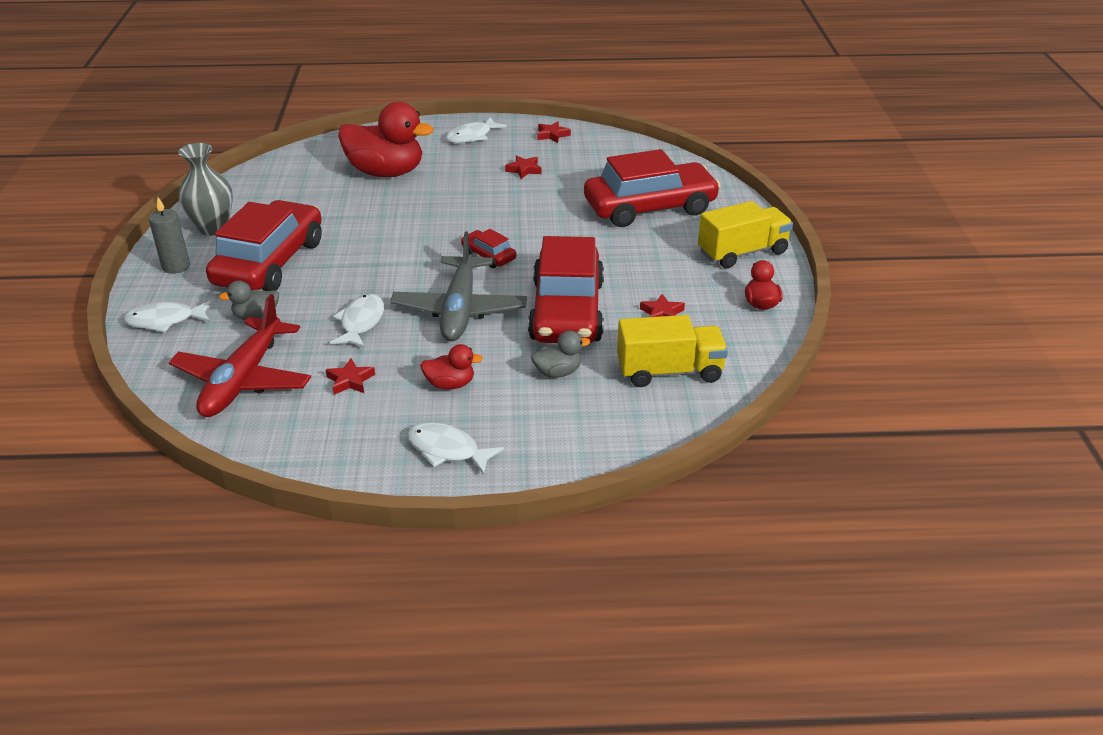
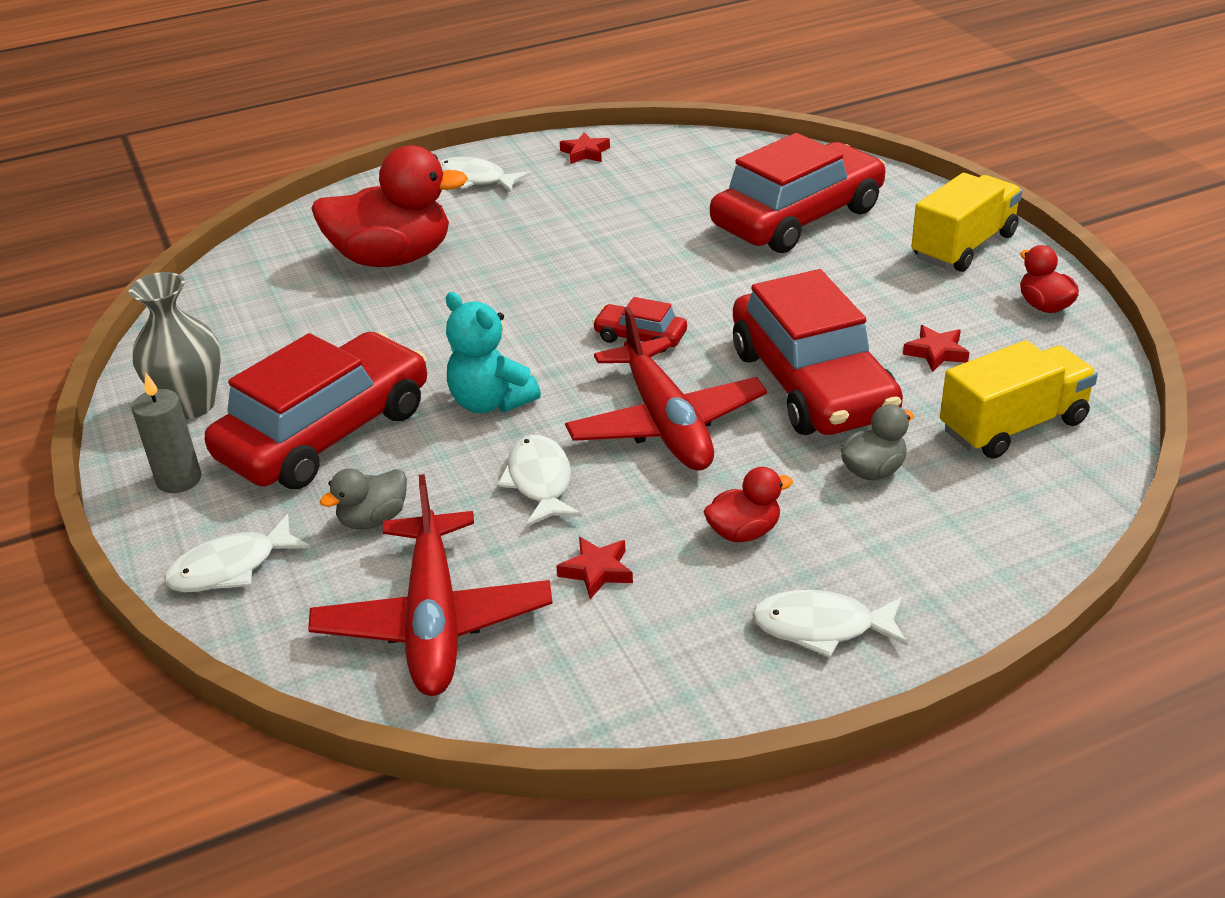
camera: 20 degrees left, 0 degrees up
(269, 262) = (326, 433): red car -> red car turned 45 degrees clockwise
(371, 270) = (490, 402): none -> turquoise teddy bear
(460, 310) = (666, 423): grey plane -> red plane
(472, 136) = (475, 180): white fish -> white fish turned 90 degrees clockwise
(524, 170) = (587, 208): red star -> none

